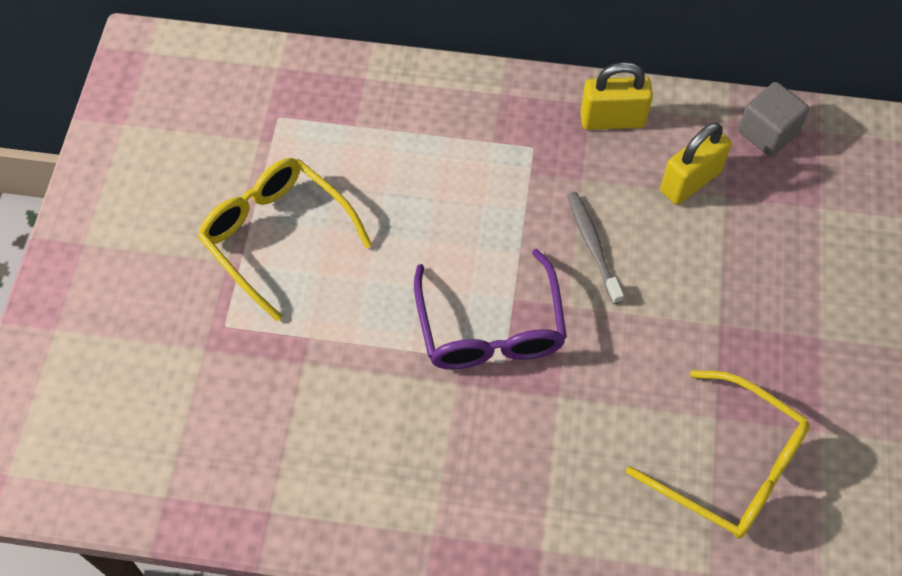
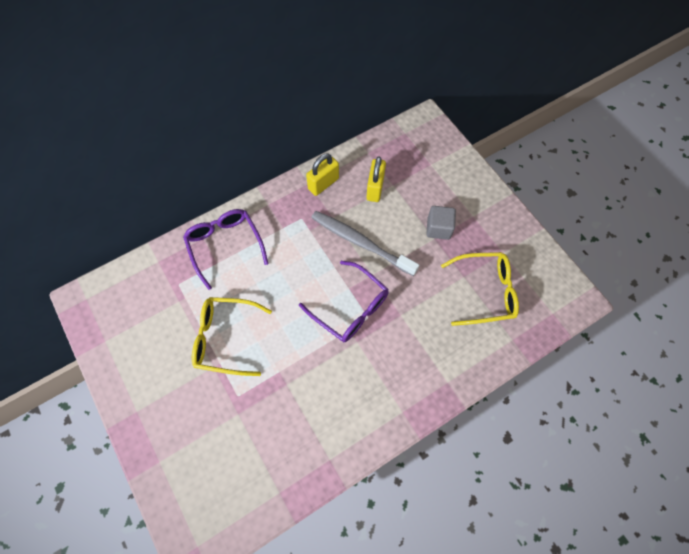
camera: 40 degrees left, 5 degrees up
(387, 109) = (225, 245): none -> purple glasses
(592, 245) = (360, 242): grey toothbrush -> grey toothbrush, size x1.81
(767, 133) = (386, 147): grey cube -> grey cube (438, 228)

